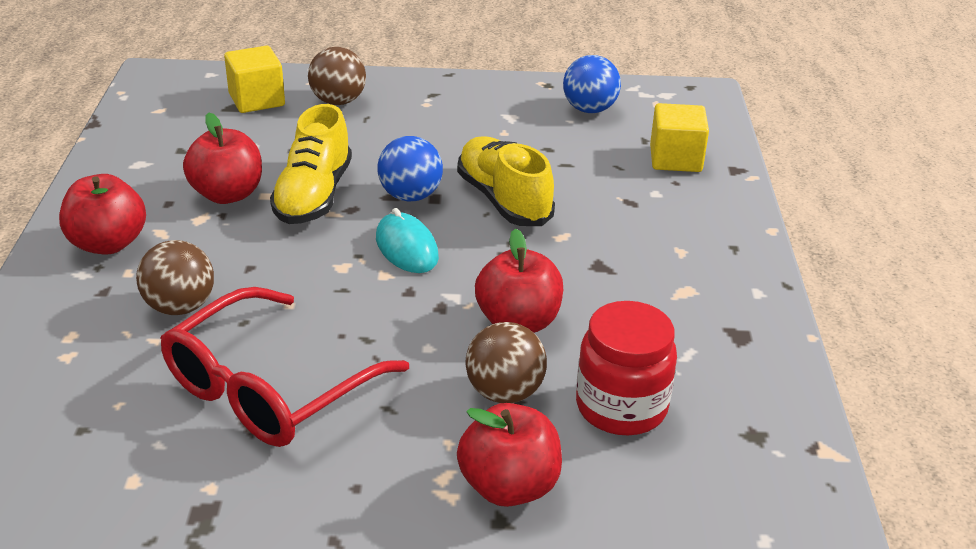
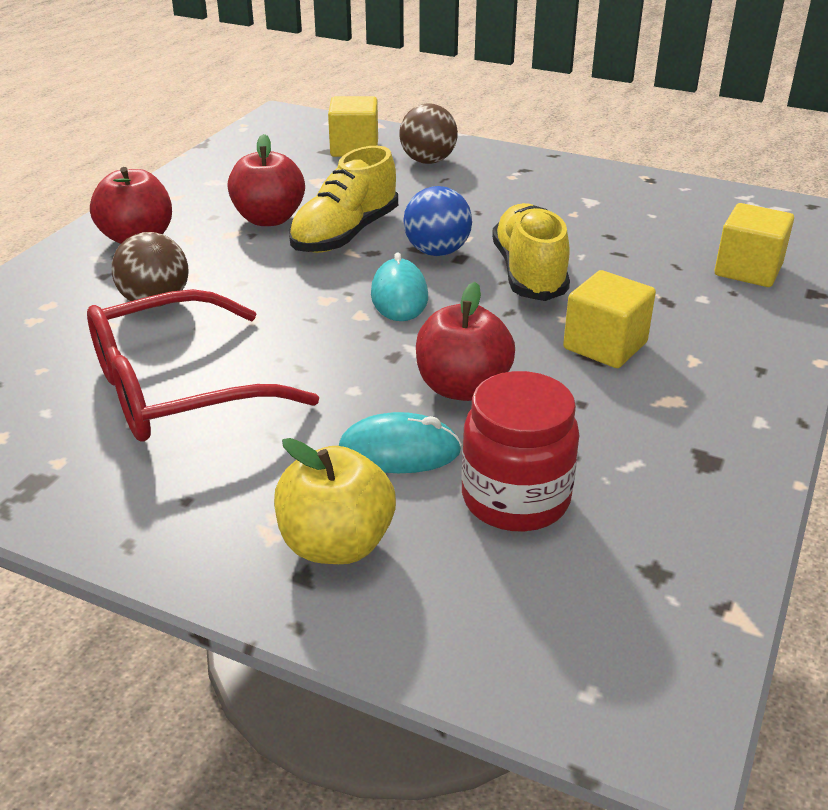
camera: 25 degrees right, 0 degrees up
(504, 392) = (399, 451): brown ball -> turquoise mouse
(509, 486) = (336, 544): red apple -> yellow apple
(589, 109) = (680, 208): blue ball -> none
(607, 255) = (605, 345): none -> yellow cube

